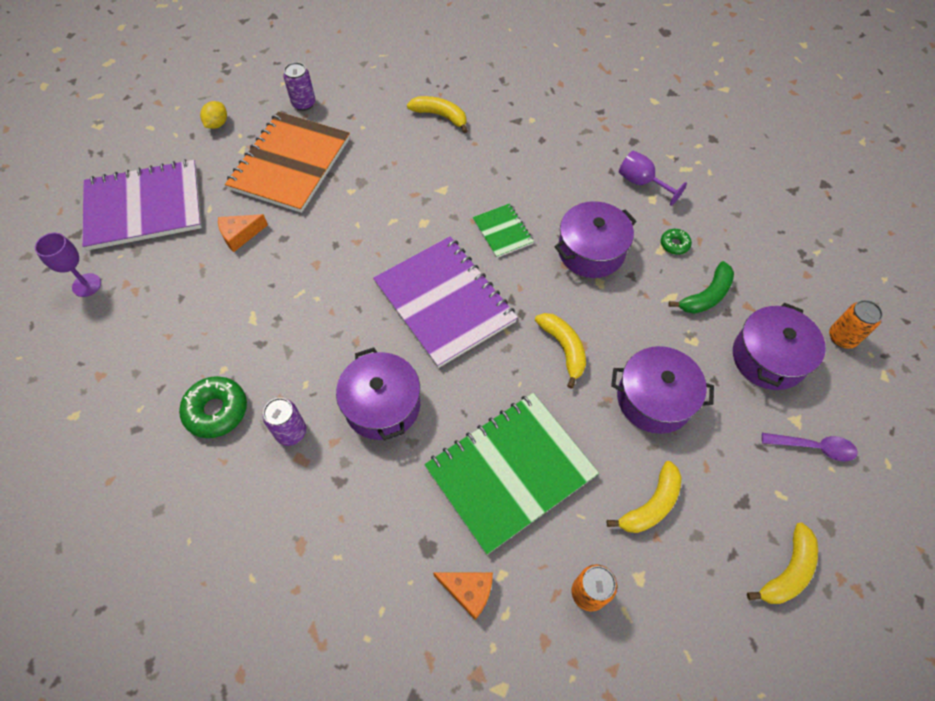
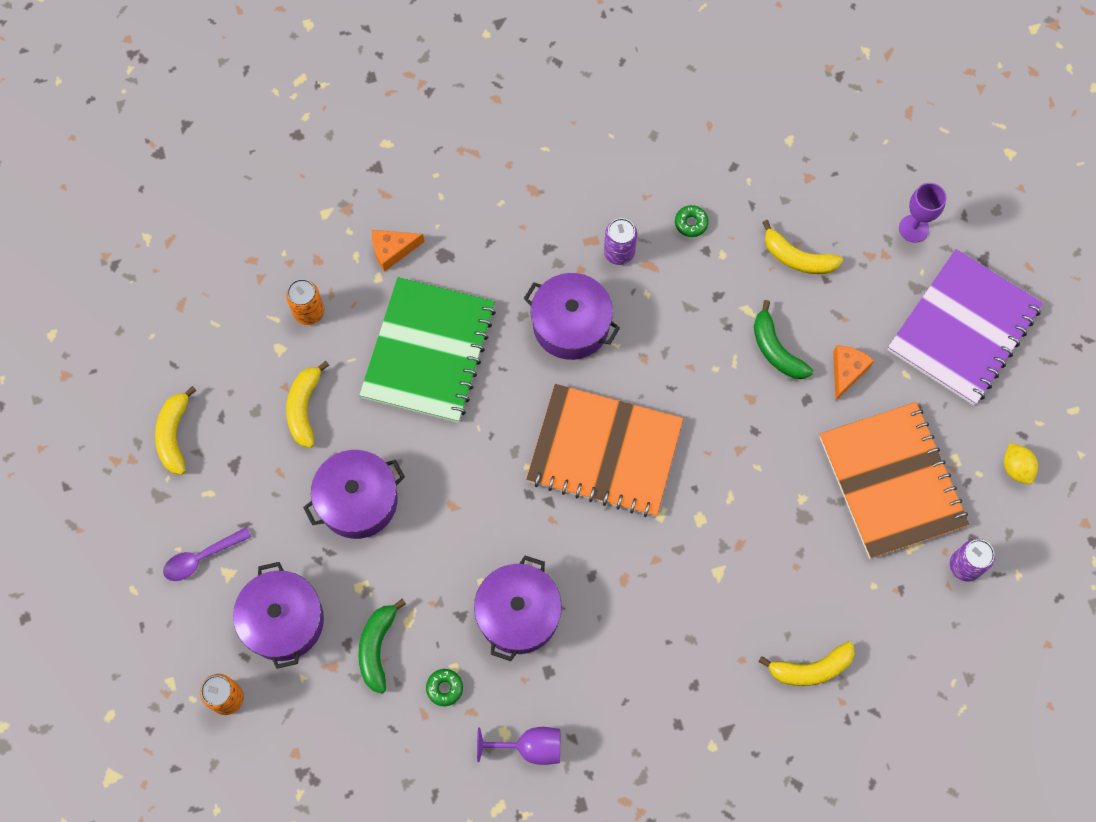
camera: 140 degrees right, 10 degrees up
(216, 411) = (691, 223): green donut -> green donut, size x0.53
(265, 280) = (776, 350): none -> green banana
(444, 302) = (604, 452): purple notebook -> orange notebook
(502, 231) = (618, 569): green notebook -> none
(563, 348) = (466, 489): yellow banana -> yellow banana (797, 258)

